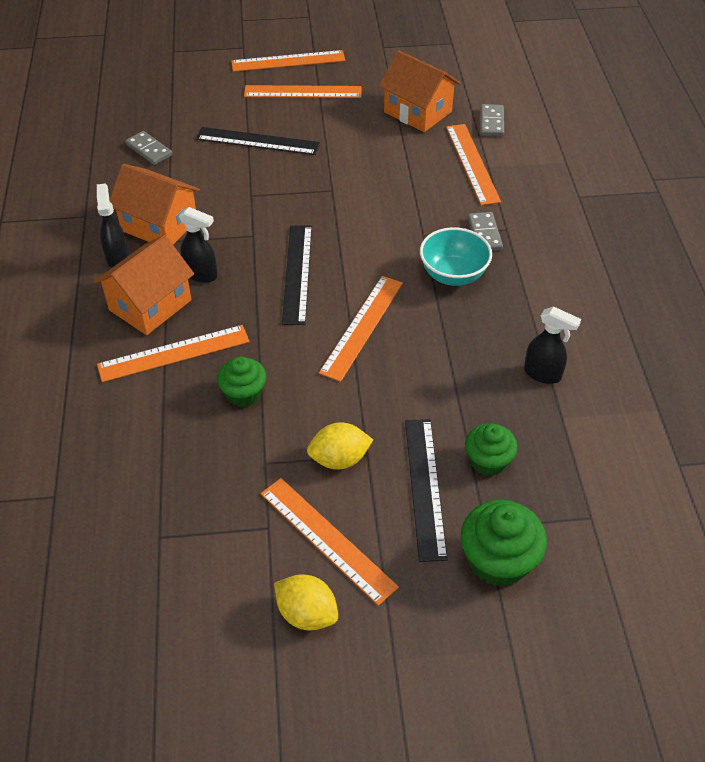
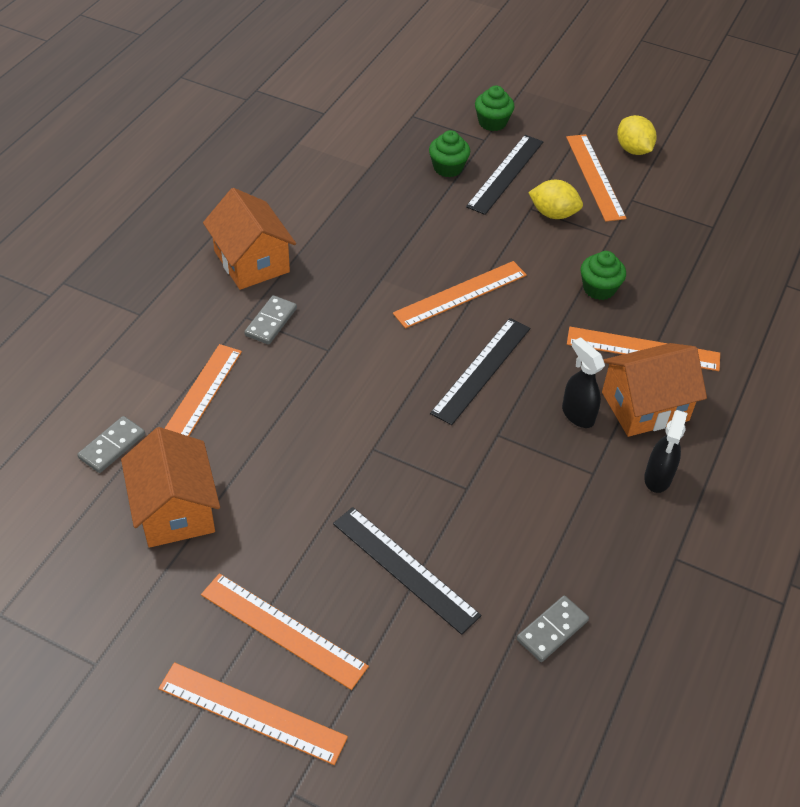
camera: 150 degrees left, 0 degrees up
(149, 150) = (552, 630): grey domino -> grey domino turned 60 degrees clockwise
(159, 225) = (593, 499): orange house -> orange house (251, 261)
(453, 275) = (340, 299): turquoise bowl -> none
(498, 560) = (492, 122): green cupcake -> green cupcake, size x0.66
(543, 374) = (351, 196): black spray bottle -> none

